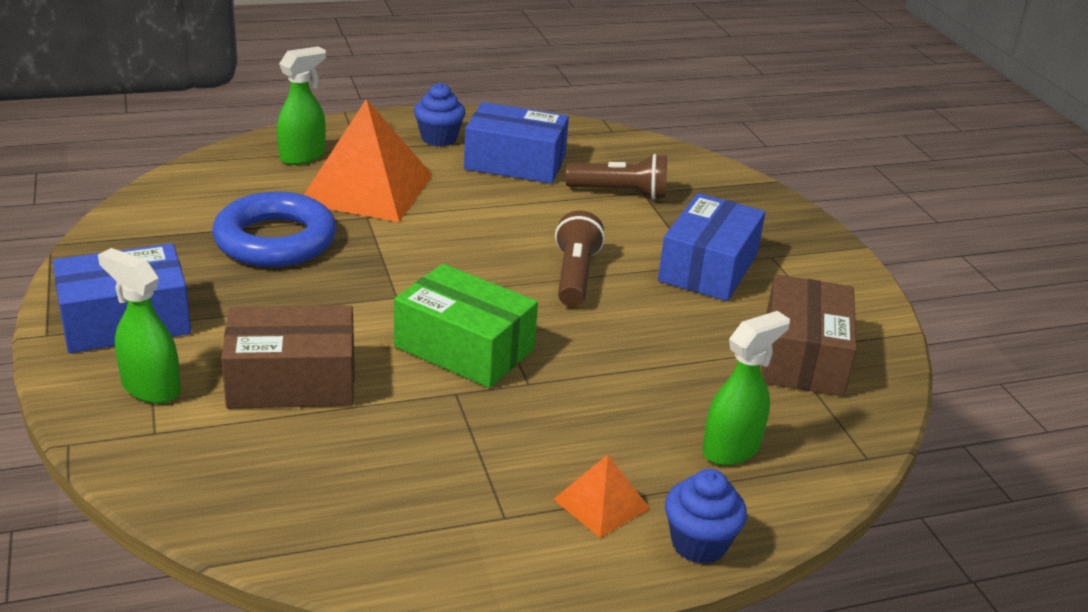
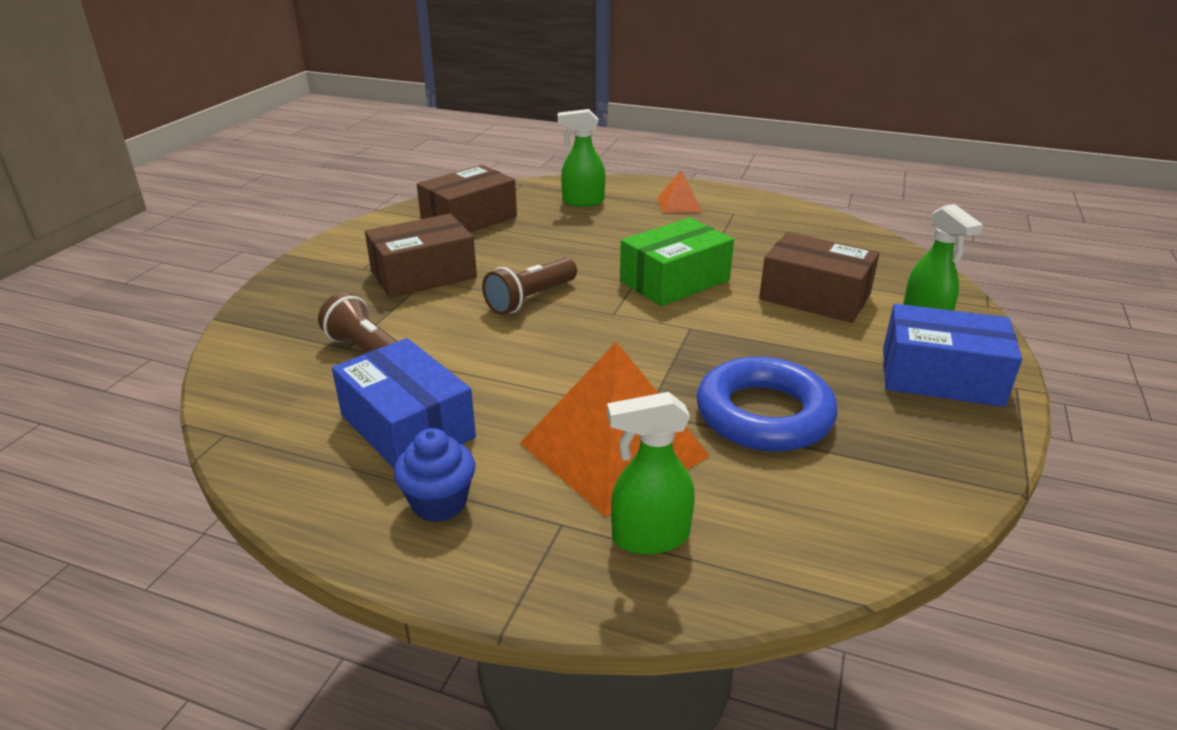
camera: 140 degrees left, 0 degrees up
(464, 348) = (674, 281): green box -> green box turned 75 degrees clockwise
(699, 543) = (651, 184): blue cupcake -> none
(708, 267) = (423, 275): blue box -> brown box

